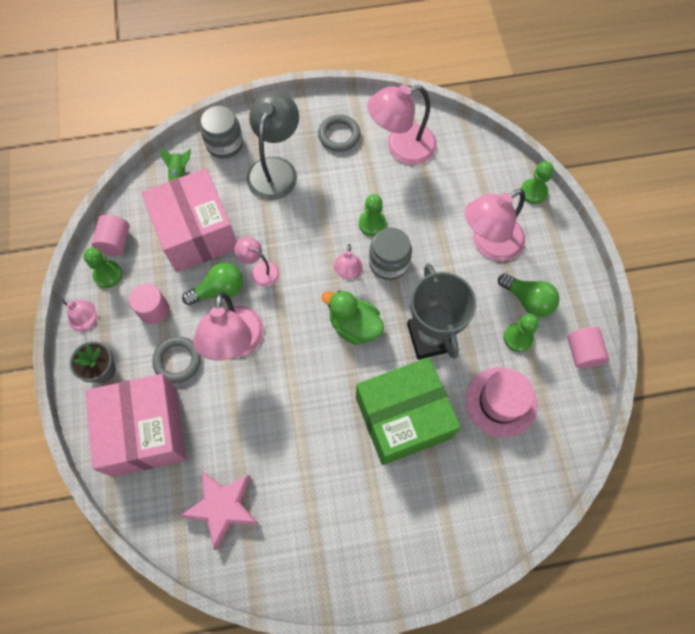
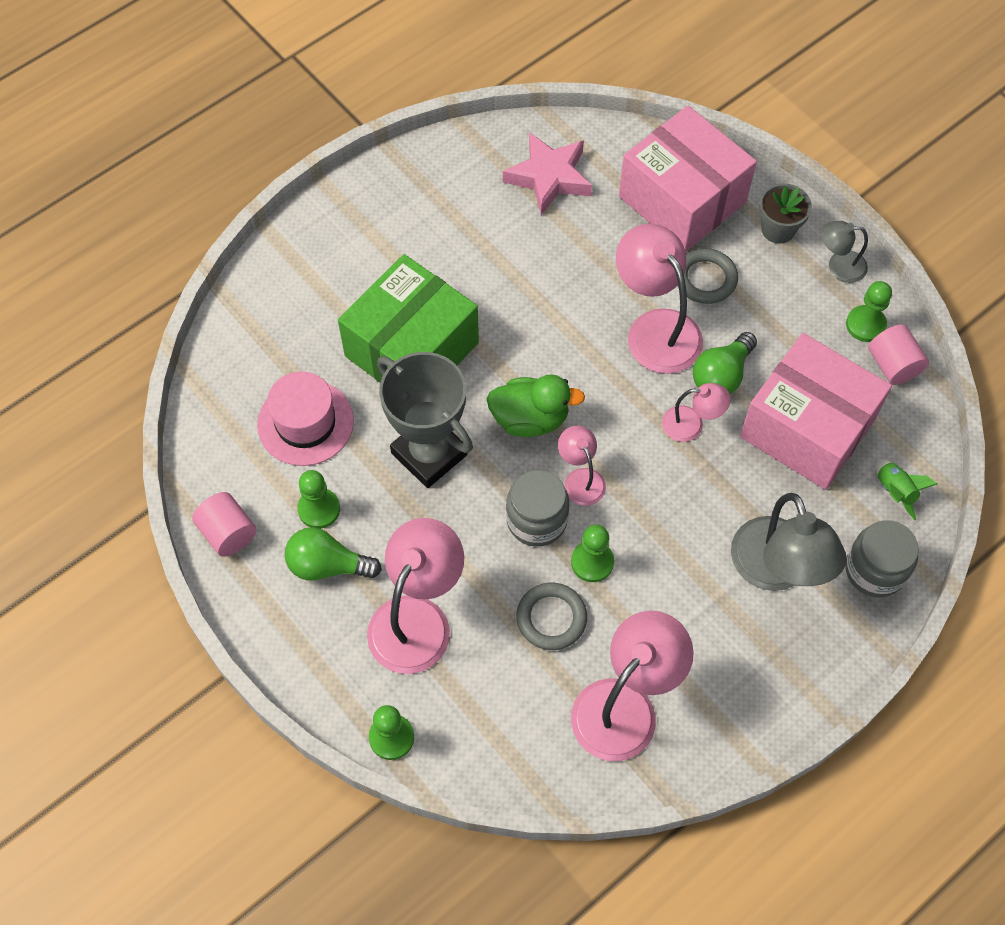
camera: 150 degrees right, 5 degrees down
(88, 322) = (838, 266): pink lamp -> grey lamp
(153, 310) = (778, 315): pink cylinder -> none
(339, 135) = (727, 674): grey ring -> grey ring (551, 618)

